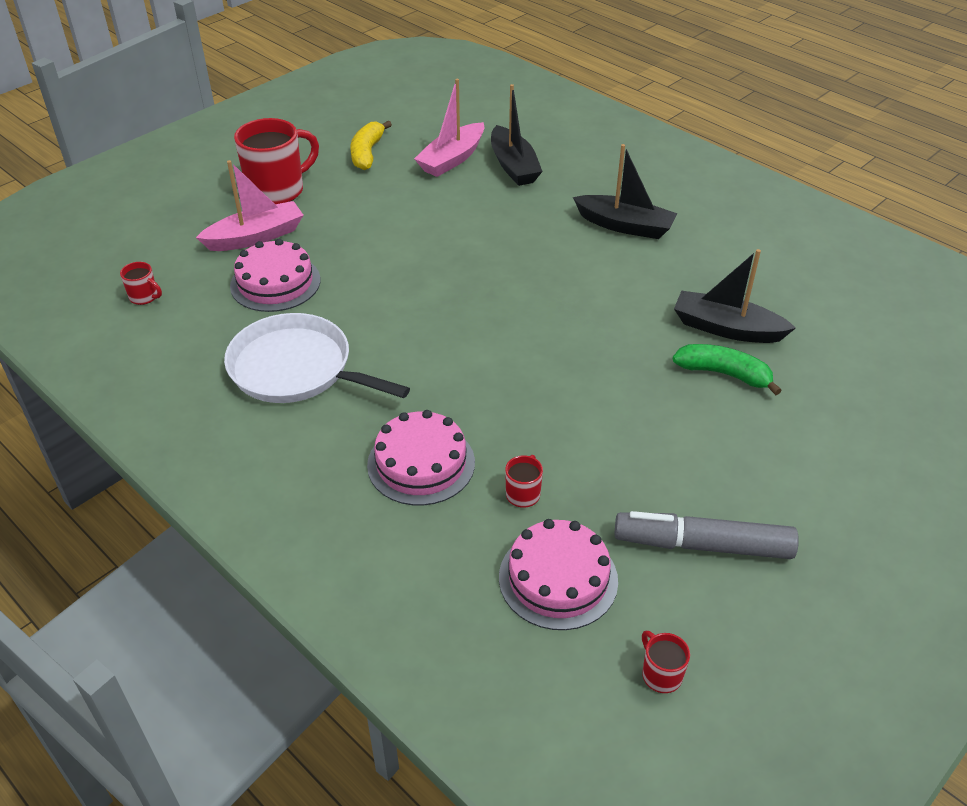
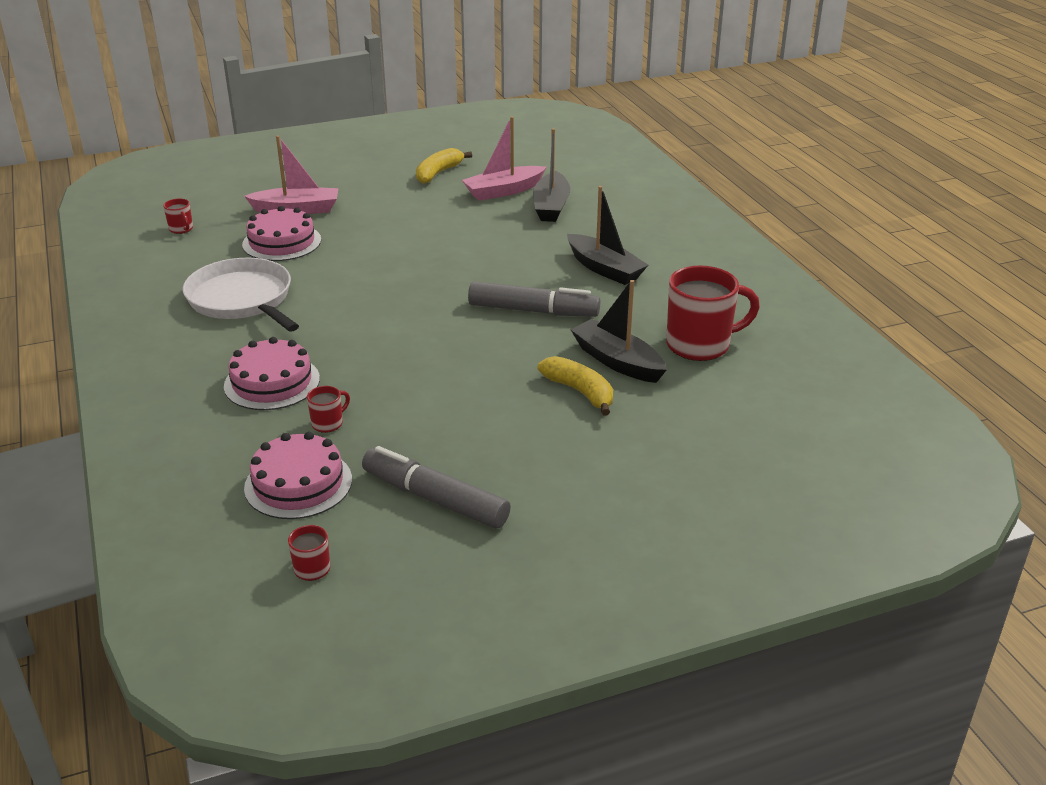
camera: 25 degrees right, 10 degrees down
(278, 190) = (343, 183): red mug -> red mug (700, 345)
(602, 294) = (533, 311): none -> grey marker
(724, 374) = (580, 392): green banana -> yellow banana

